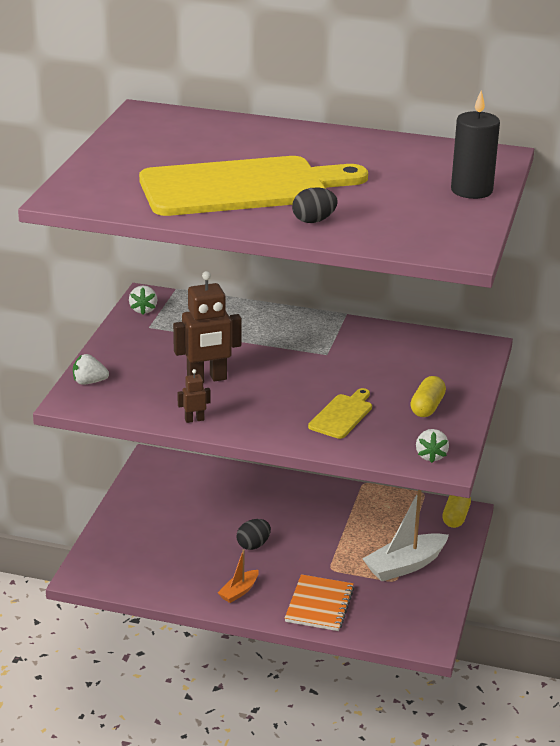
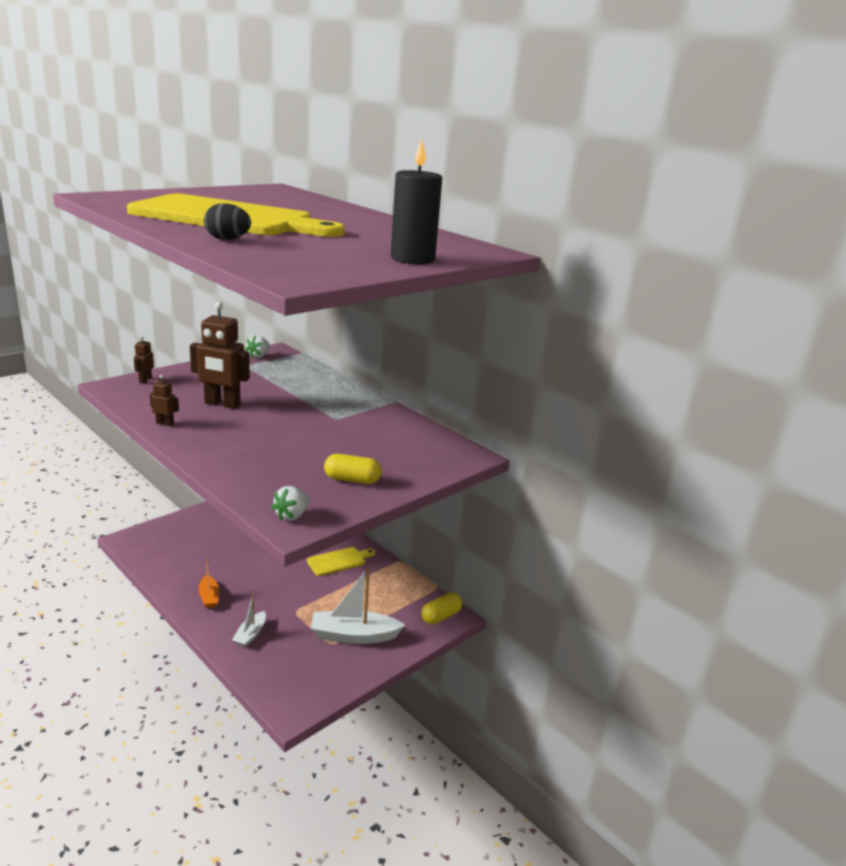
camera: 30 degrees right, 5 degrees down
(89, 382) = (145, 380): white strawberry -> brown robot
(239, 591) = (209, 597): orange boat -> orange boat turned 90 degrees counterclockwise
(253, 545) = (264, 569): black egg -> none
(319, 605) = (250, 634): orange notebook -> white boat
(342, 415) = (274, 460): yellow cutting board -> yellow cutting board (339, 561)
(427, 407) = (352, 480): yellow capsule -> yellow capsule turned 45 degrees clockwise

